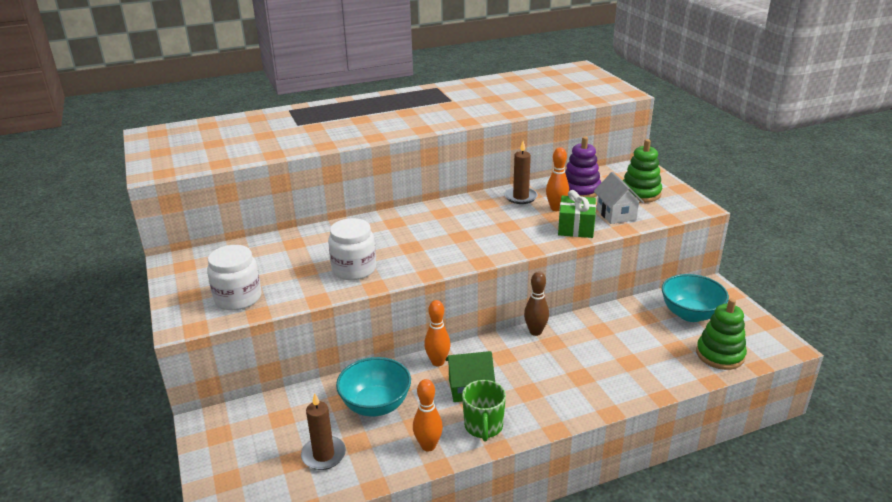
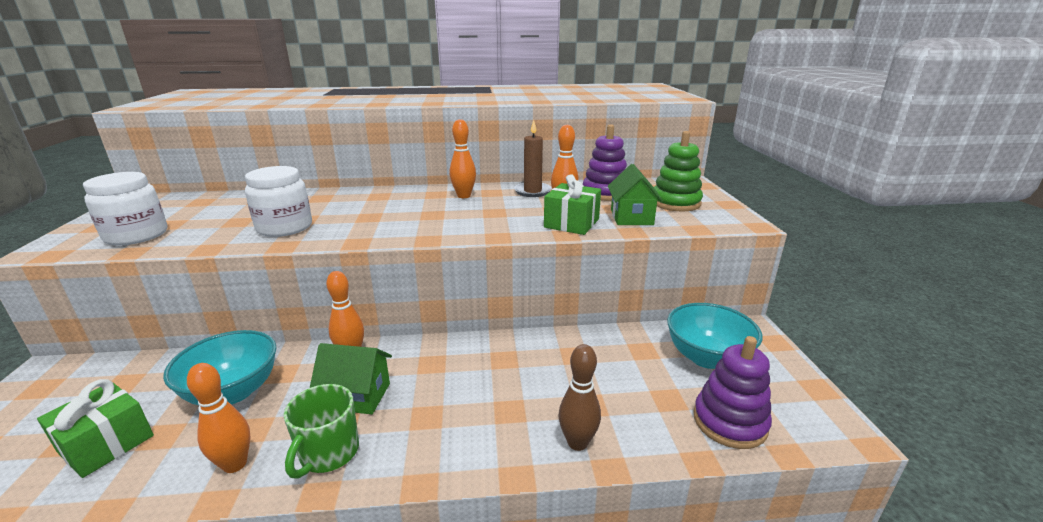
camera: 15 degrees right, 5 degrees down
(323, 455) = (106, 443): brown candle -> green gift
(468, 211) = (464, 196): none -> orange bowling pin
(535, 332) = (492, 342): brown bowling pin -> brown bowling pin (577, 442)
(616, 214) = (631, 217): white house -> green house
(720, 354) = (729, 422): green stacking toy -> purple stacking toy

